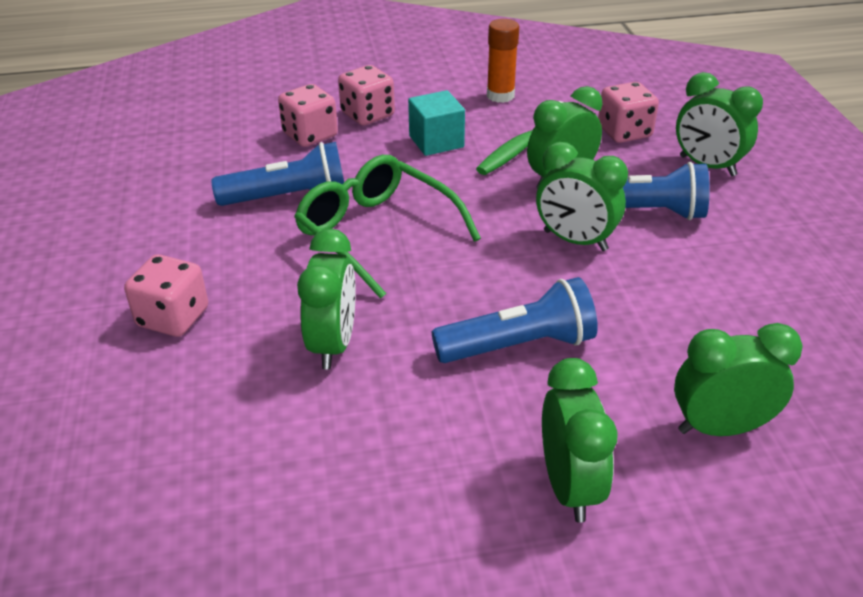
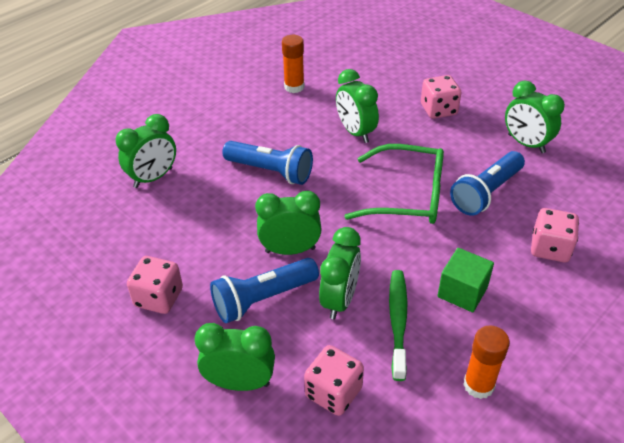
camera: 145 degrees right, 5 degrees up
(326, 498) = (294, 87): none -> orange glue stick
(367, 115) = (544, 293): pink dice -> pink dice (159, 297)
(436, 141) = (462, 292): turquoise cube -> green cube
(519, 345) = (271, 171): blue flashlight -> blue flashlight turned 105 degrees counterclockwise
(569, 486) = (207, 128): green clock -> green clock (526, 144)

